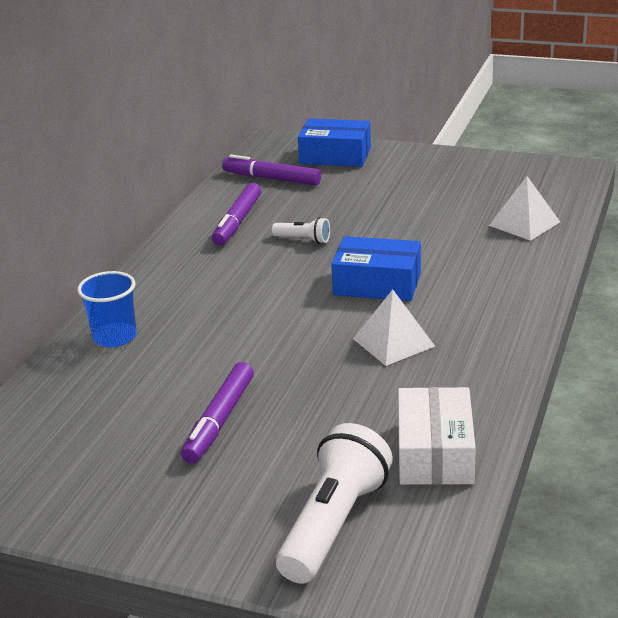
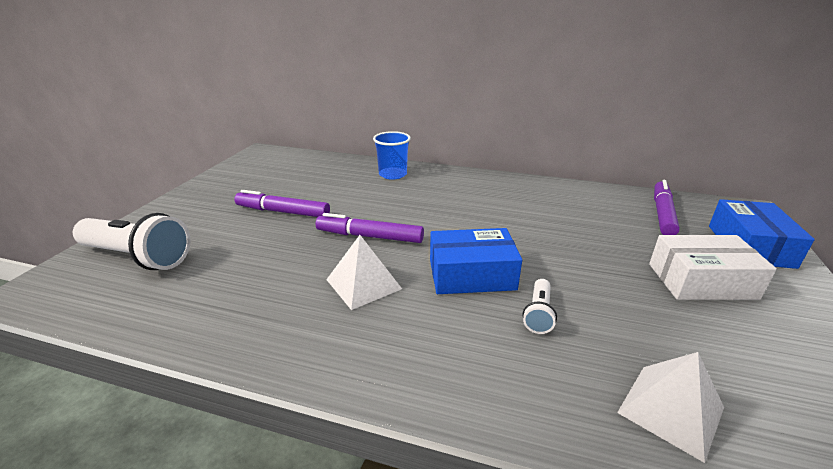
camera: 85 degrees right, 0 degrees up
(238, 221) = (568, 203): purple marker -> purple marker (370, 236)
(303, 240) = (547, 233): white flashlight -> white flashlight (538, 314)
(377, 284) = (471, 274): blue box -> blue box turned 75 degrees clockwise
(435, 452) = (183, 305): white box -> white box (701, 281)

